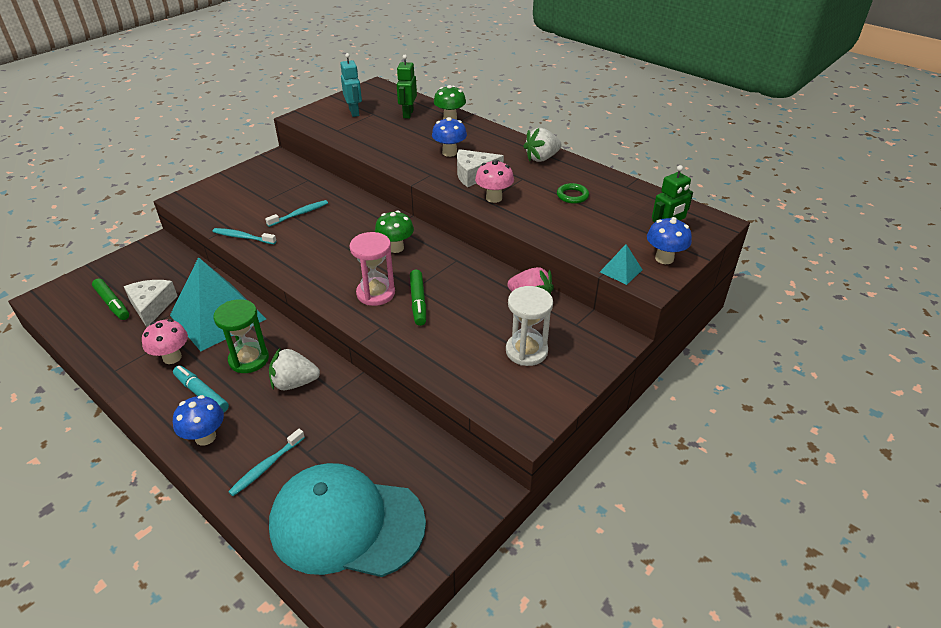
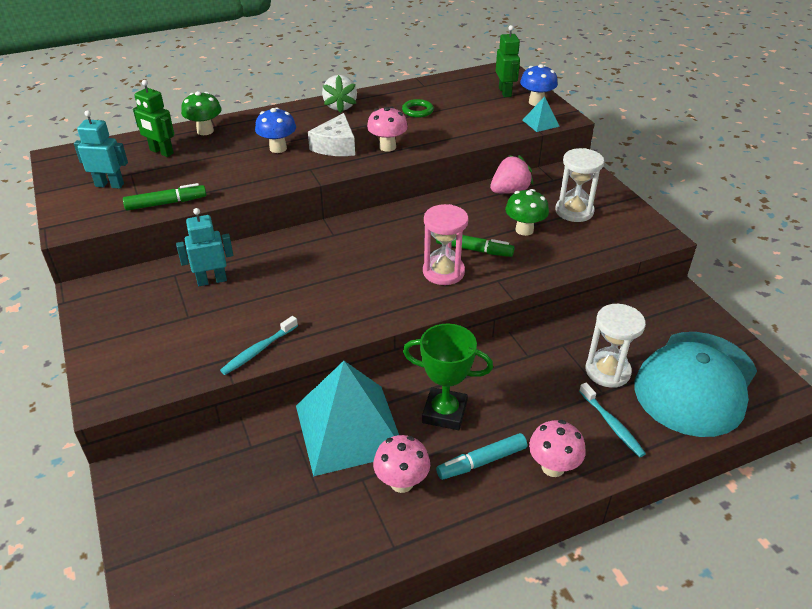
camera: 65 degrees left, 0 degrees up
(112, 304) = (242, 539): green marker -> green marker (166, 203)
(152, 306) = (281, 493): white cheese -> none
(205, 437) = (553, 467): blue mushroom -> pink mushroom
(249, 359) = (444, 412): green hourglass -> green trophy
(294, 383) = (502, 383): white strawberry -> none
(299, 214) = (248, 295): turquoise toothbrush -> none
(309, 195) = (212, 280): none -> turquoise robot
(336, 450) = (607, 371): none -> white hourglass
(395, 248) = (374, 242): green mushroom -> green mushroom (524, 230)

